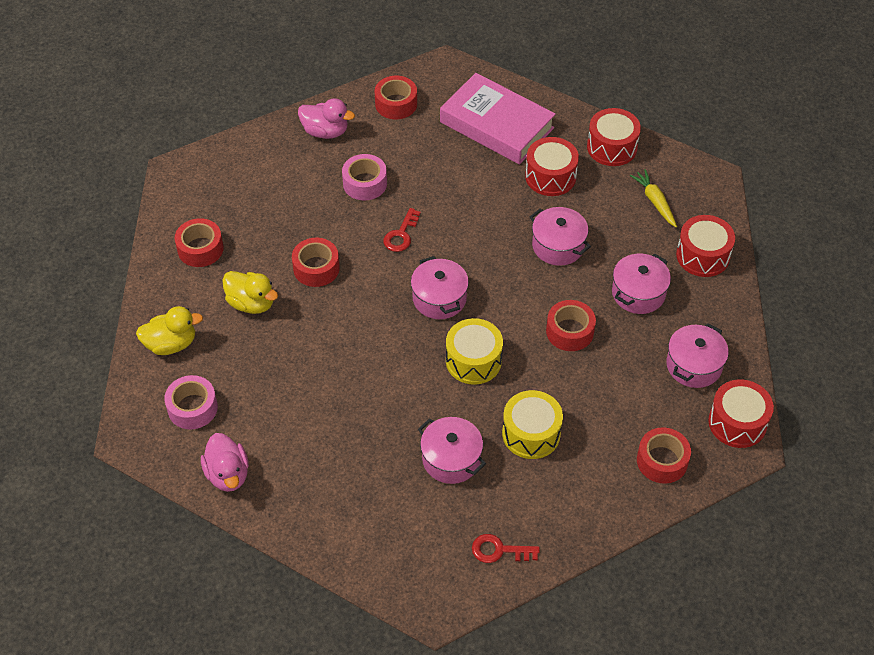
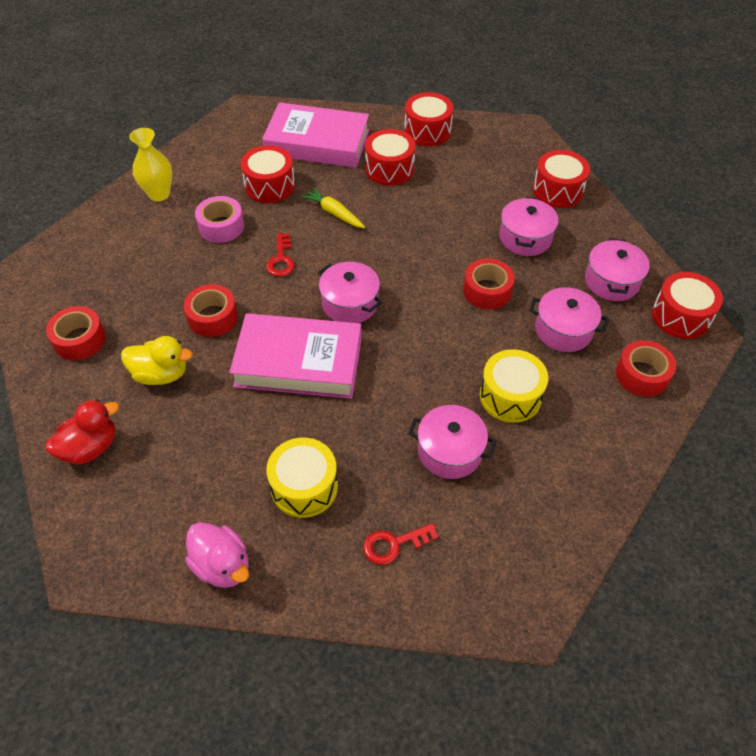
camera: 25 degrees left, 0 degrees up
(171, 344) = (90, 447): yellow duck -> red duck
(192, 408) = (146, 507): pink tape -> none
(325, 131) = (159, 194): pink duck -> yellow vase
(367, 335) = (298, 362): none -> pink book
(396, 104) = (215, 152): red tape -> none
(428, 157) = (270, 186): none -> red drum
(473, 361) = (415, 349): yellow drum -> yellow drum (304, 487)
(499, 550) = (551, 525): red key -> red key (393, 544)
(558, 246) = (431, 222): pink pot -> pink pot (563, 330)
(655, 202) = (490, 161): yellow carrot -> yellow carrot (334, 213)

